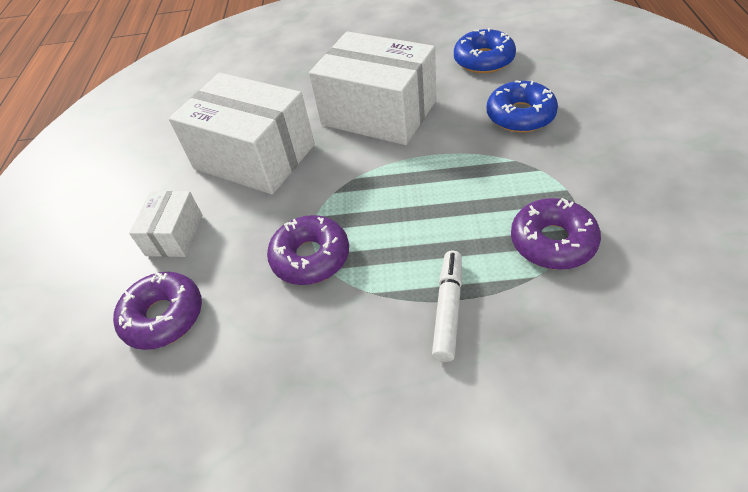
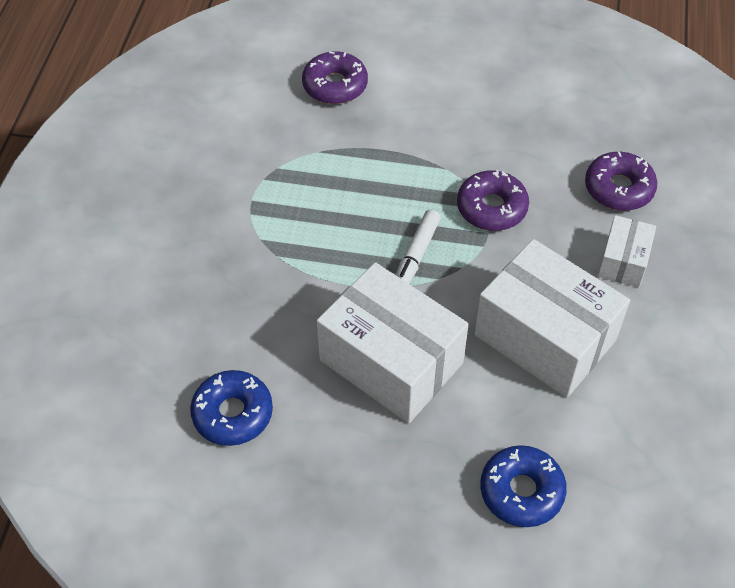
camera: 175 degrees left, 5 degrees up
(448, 309) = (391, 144): white marker -> white marker (416, 255)
(520, 115) = (241, 308): blue donut -> blue donut (521, 491)
(553, 242) = (290, 173): purple donut -> purple donut (335, 85)

